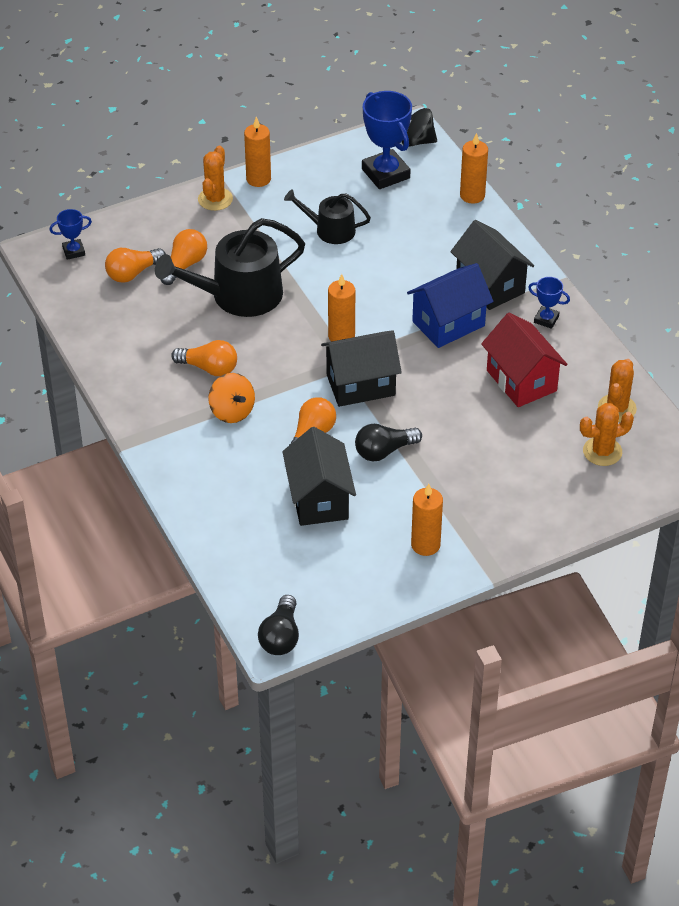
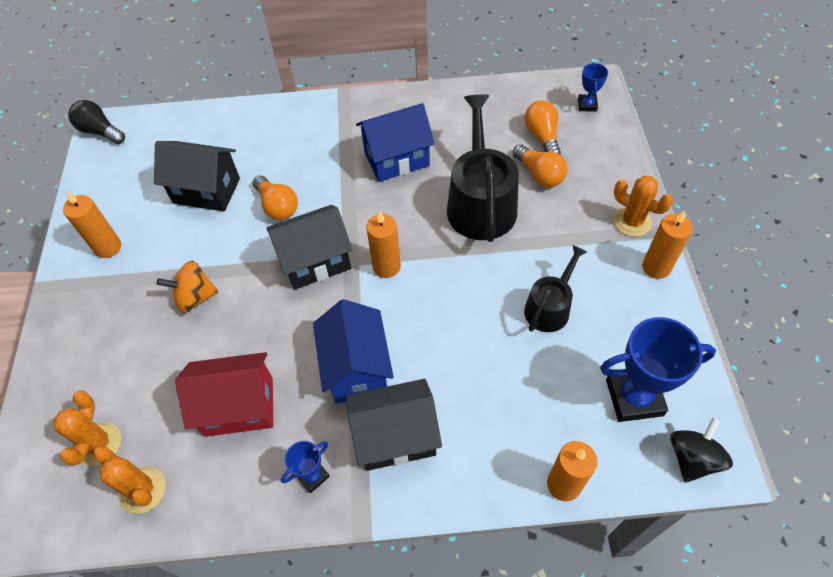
camera: 115 degrees right, 10 degrees up
(209, 368) = (396, 159): orange light bulb -> blue house
(232, 411) = (337, 161): orange spinning top -> orange spinning top (195, 297)
(360, 385) = (315, 261): black house -> black house turned 60 degrees clockwise
(384, 451) = (226, 252): black light bulb -> none

